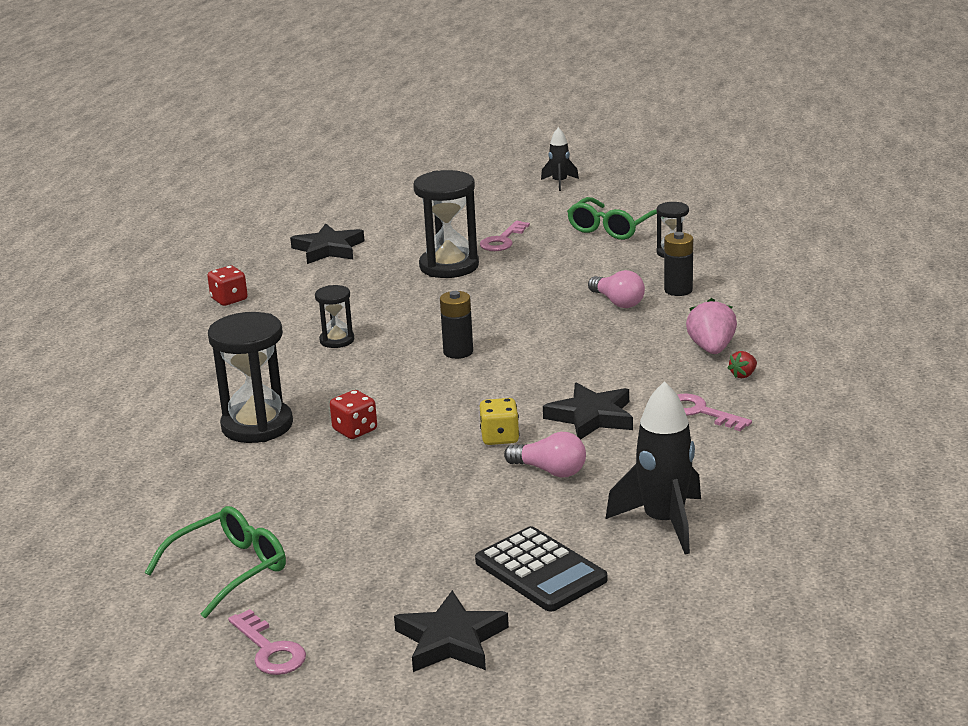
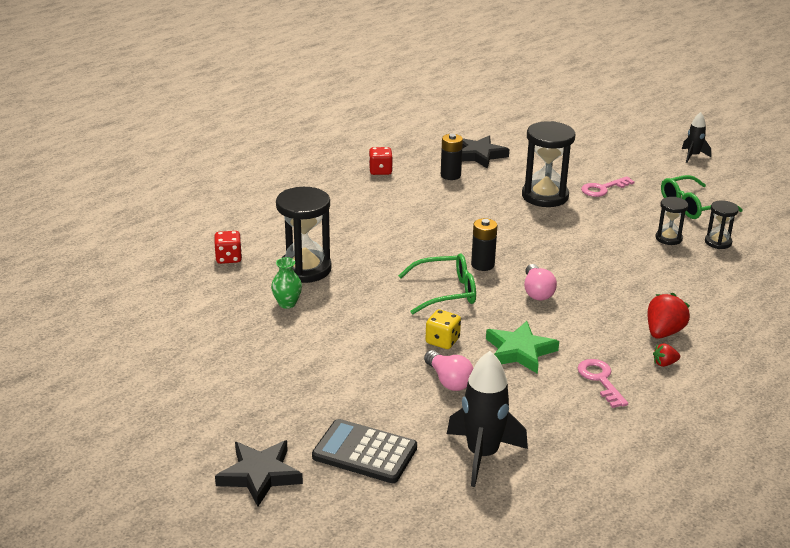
camera: 30 degrees right, 5 degrees up
(229, 569) = (189, 363): green glasses -> green glasses (446, 292)
(270, 650) = (155, 429): pink key -> none
(277, 467) = (287, 303): none -> green vase
(337, 340) = (415, 226): black hourglass -> black hourglass (668, 238)
(355, 430) = (358, 297): red dice -> red dice (228, 258)
(540, 571) = (364, 452): black calculator -> black calculator turned 120 degrees clockwise
(591, 417) = (519, 351): black star -> green star
(618, 302) = (634, 268): pink light bulb -> pink light bulb (537, 292)
(678, 290) = (689, 275): black battery -> black battery (450, 175)
(711, 349) = (663, 332): pink strawberry -> red strawberry

